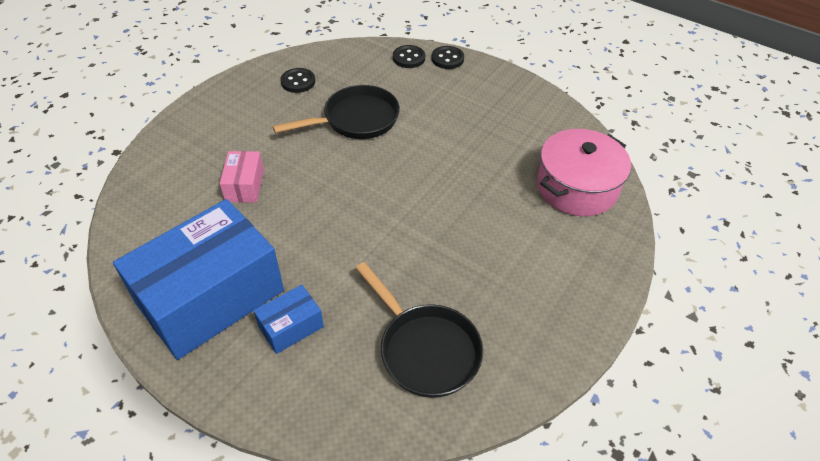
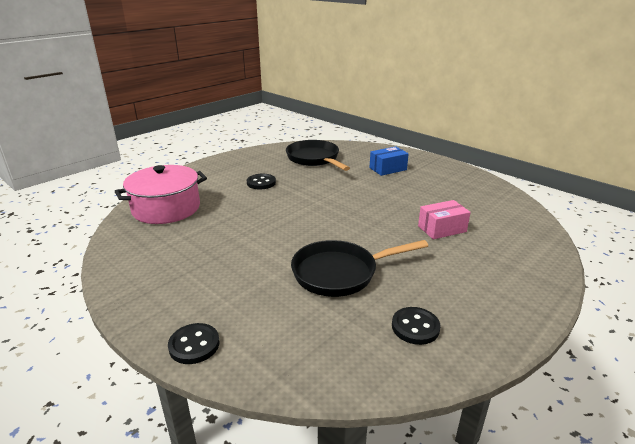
camera: 170 degrees left, 20 degrees down
(210, 297) = (440, 180): blue box -> none
(244, 185) = (442, 229): pink box -> pink box turned 60 degrees clockwise
(408, 58) = (250, 352): black button -> black button (261, 183)

